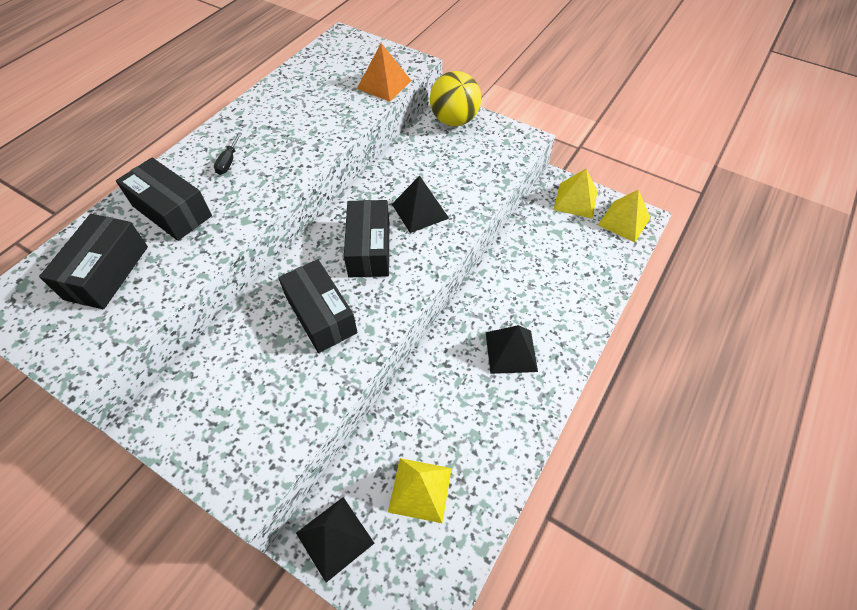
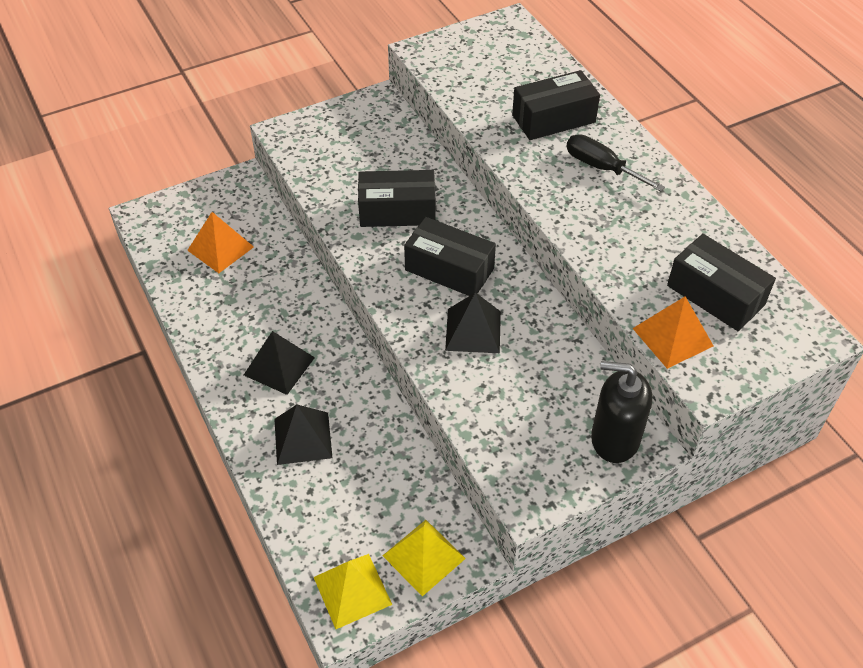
camera: 120 degrees right, 5 degrees down
(107, 272) = (504, 73): black box -> black box (715, 295)
(228, 162) = (601, 167): black screwdriver -> black screwdriver, size x1.68
(335, 538) = (231, 192): black pyramid -> black pyramid (302, 438)
(420, 489) = (220, 248): yellow pyramid -> orange pyramid
(454, 120) = (614, 439): yellow ball -> black soap dispenser

